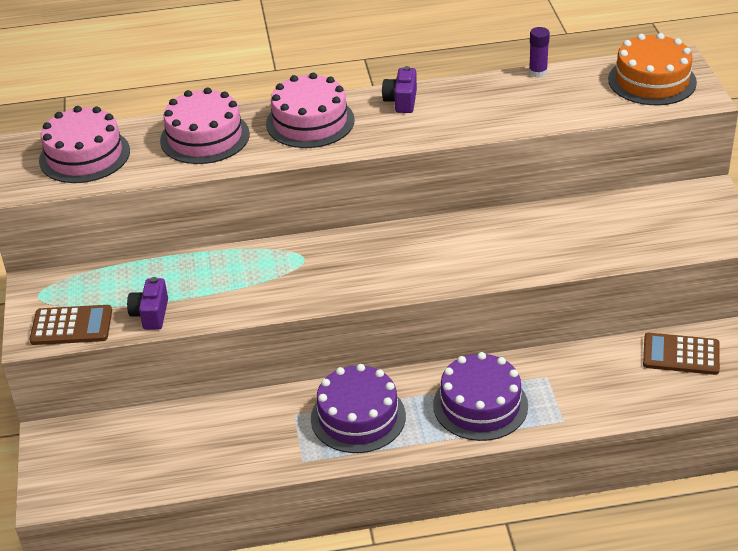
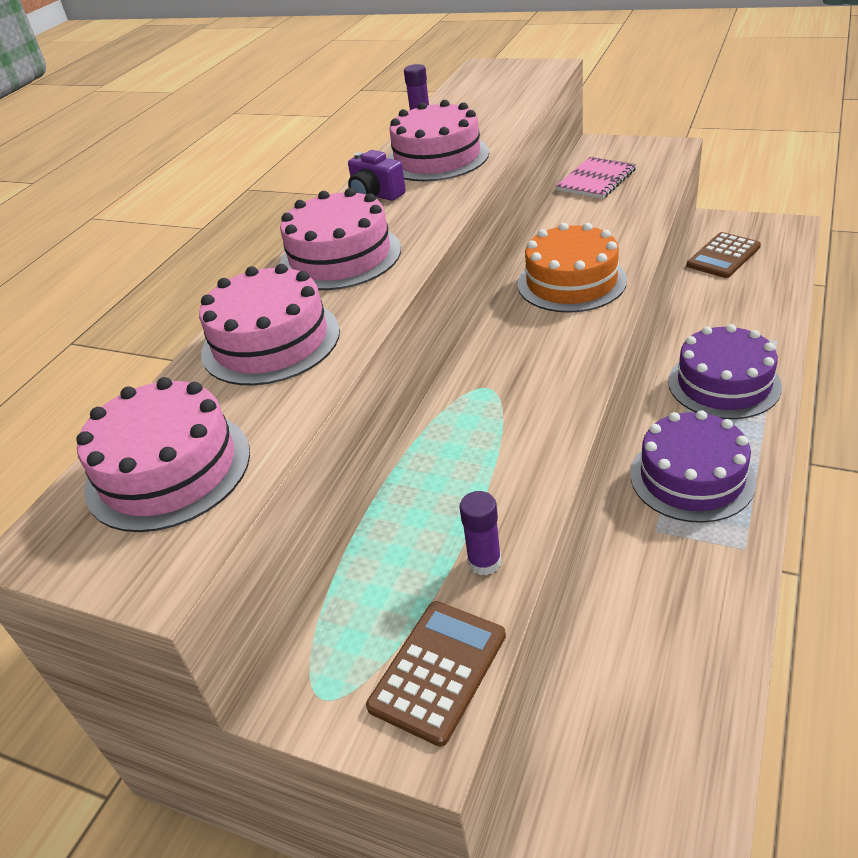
camera: 55 degrees left, 0 degrees up
(151, 314) = (484, 562): purple camera -> purple glue stick
(477, 106) = (437, 158): none -> pink cake
(635, 212) = (596, 180): none -> pink notebook
(652, 81) = (500, 80): orange cake -> orange cake (571, 282)

